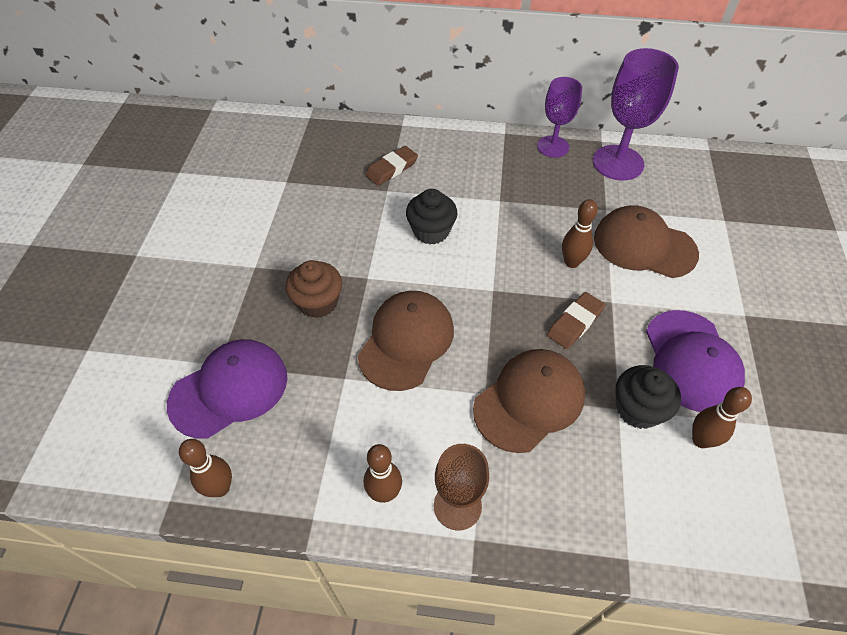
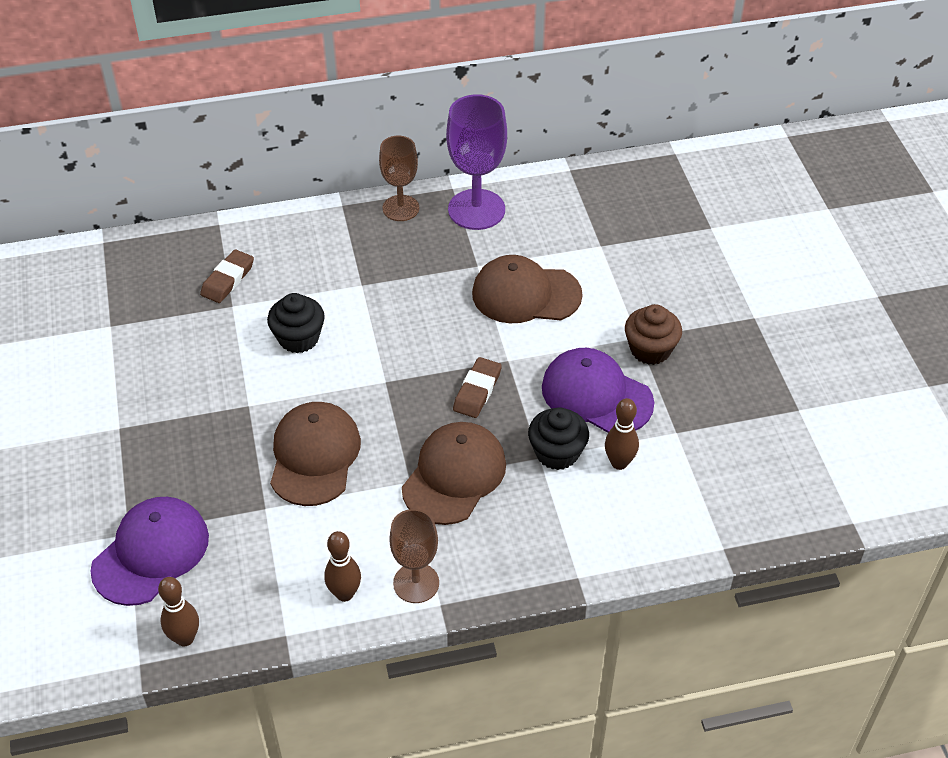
camera: 20 degrees left, 5 degrees down
(318, 302) = (206, 444): brown cupcake -> brown cupcake (650, 349)
(553, 146) = (401, 208): purple goblet -> brown goblet
(571, 262) = (457, 331): brown bowling pin -> none
(691, 360) = (596, 395): purple cap -> purple cap turned 150 degrees clockwise

